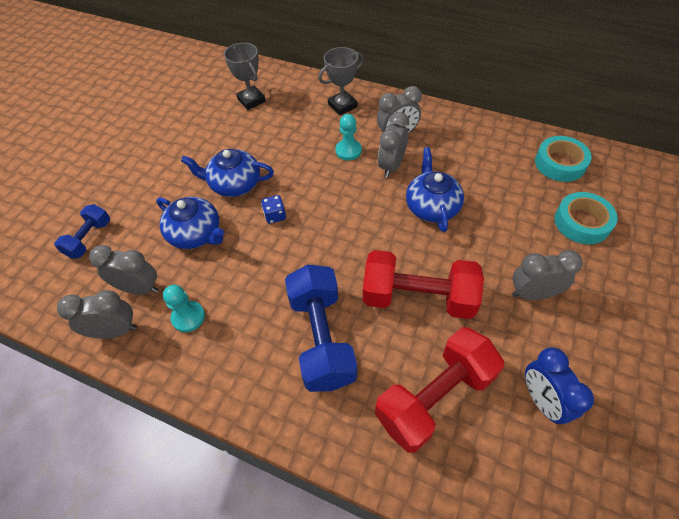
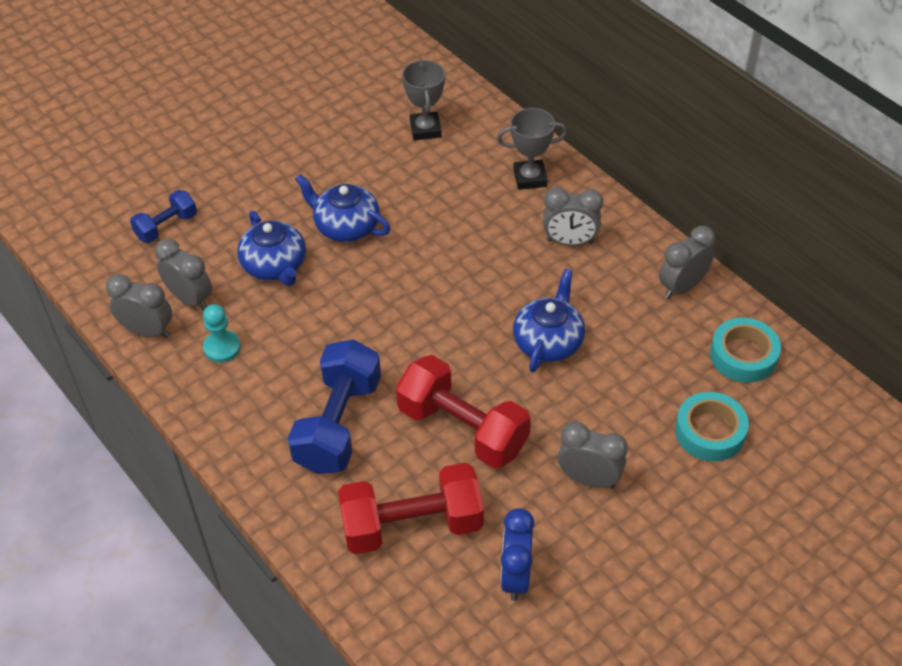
camera: 25 degrees right, 5 degrees down
(275, 216) = (368, 280): blue dice -> none
(348, 151) = (498, 238): turquoise pawn -> none
(391, 166) = (536, 276): grey clock -> grey clock (682, 287)

